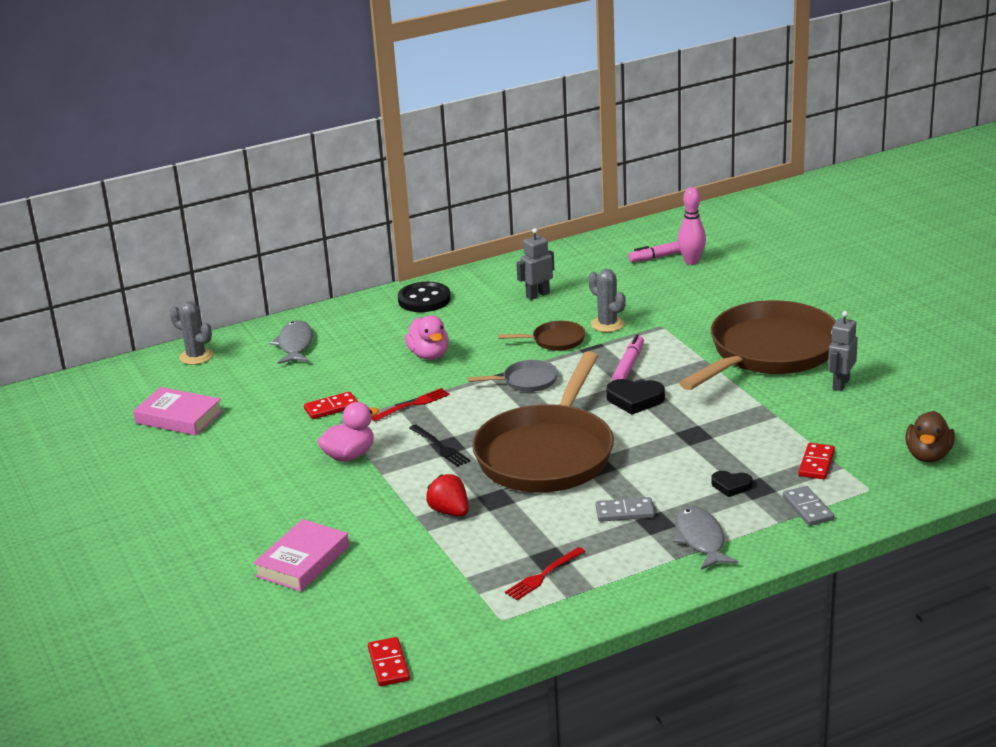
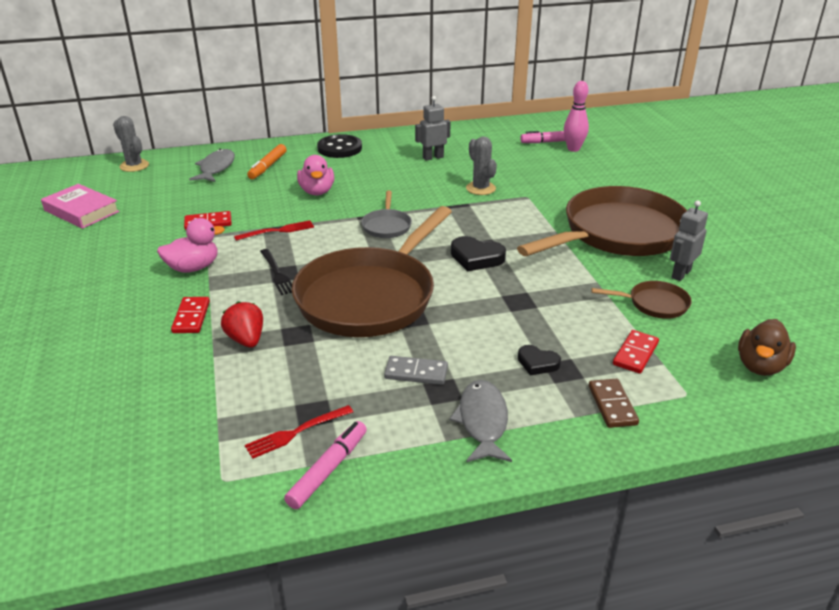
camera: 10 degrees right, 5 degrees up
(302, 561) = (76, 367): pink book -> none
(354, 334) = (268, 166): none -> orange marker
(388, 664) = (67, 515): red domino -> red domino (191, 317)
(526, 381) = (386, 226): grey pan -> grey pan turned 90 degrees clockwise
(555, 340) = (429, 195): brown pan -> brown pan (654, 304)
(628, 365) = (483, 226): pink marker -> pink marker (328, 470)
(807, 508) = (612, 405): grey domino -> brown domino

